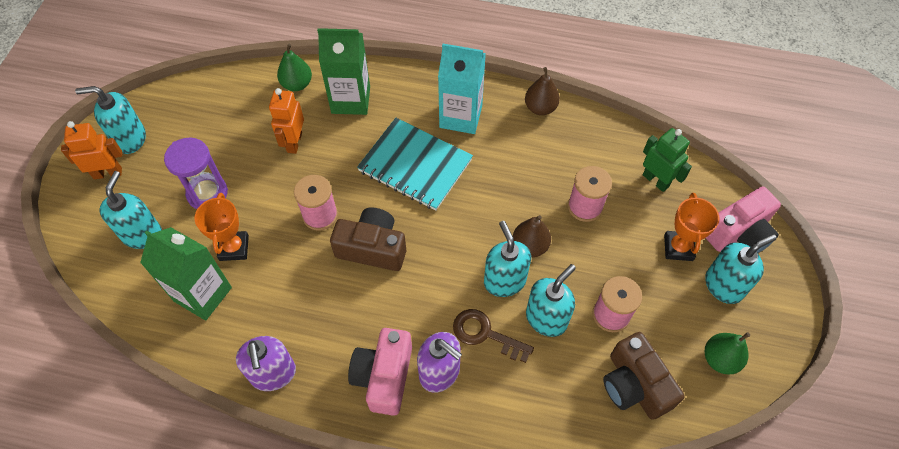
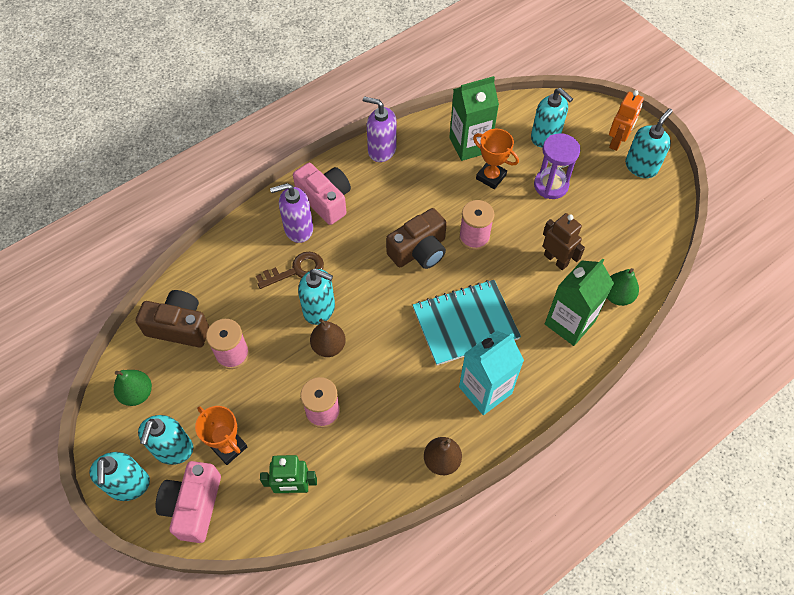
camera: 130 degrees right, 0 degrees up
(294, 142) = (556, 260): orange robot -> brown robot
(546, 318) = (270, 313): turquoise soap dispenser -> turquoise soap dispenser (129, 485)

